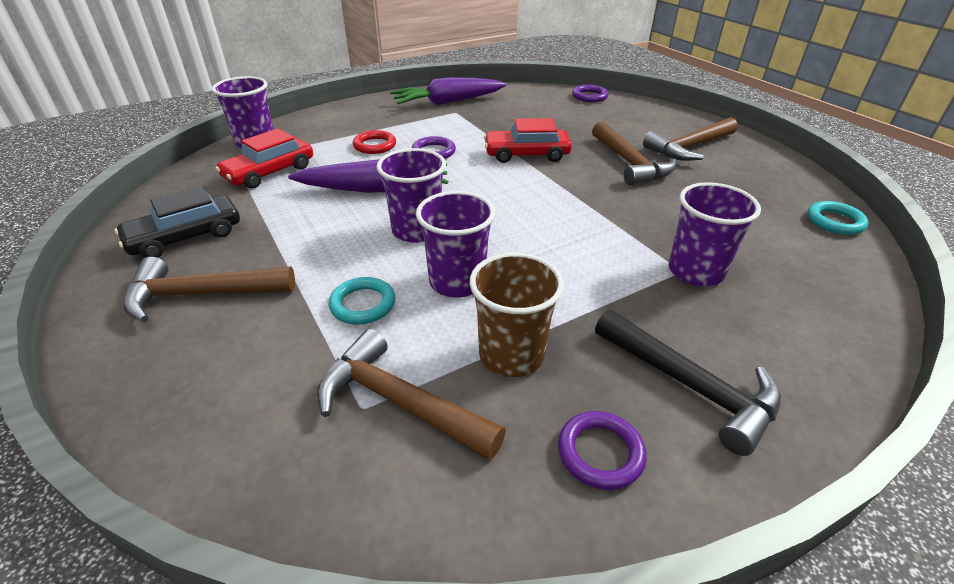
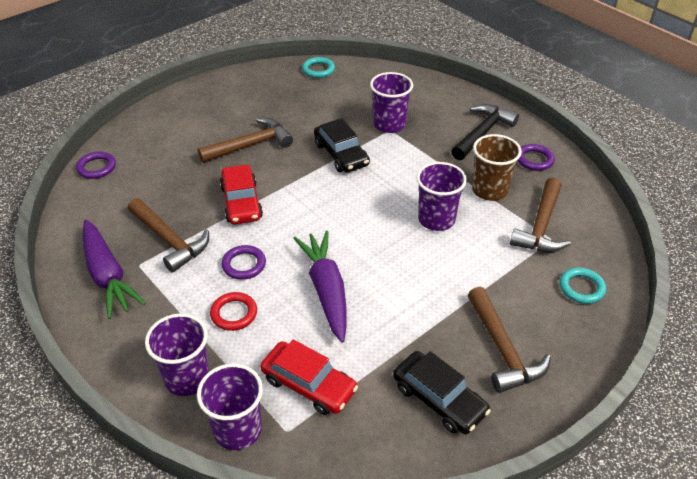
camera: 100 degrees left, 5 degrees up
(363, 304) = (476, 259): turquoise ring -> turquoise ring (581, 288)
(416, 230) = (383, 250): purple cup -> purple cup (187, 378)
(613, 220) = (341, 154): none -> black car
(689, 147) = (218, 114): brown hammer -> brown hammer (169, 240)

